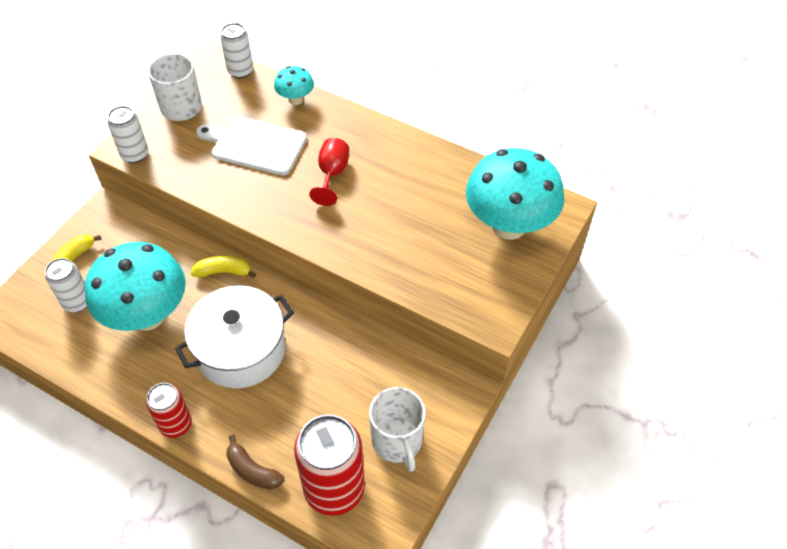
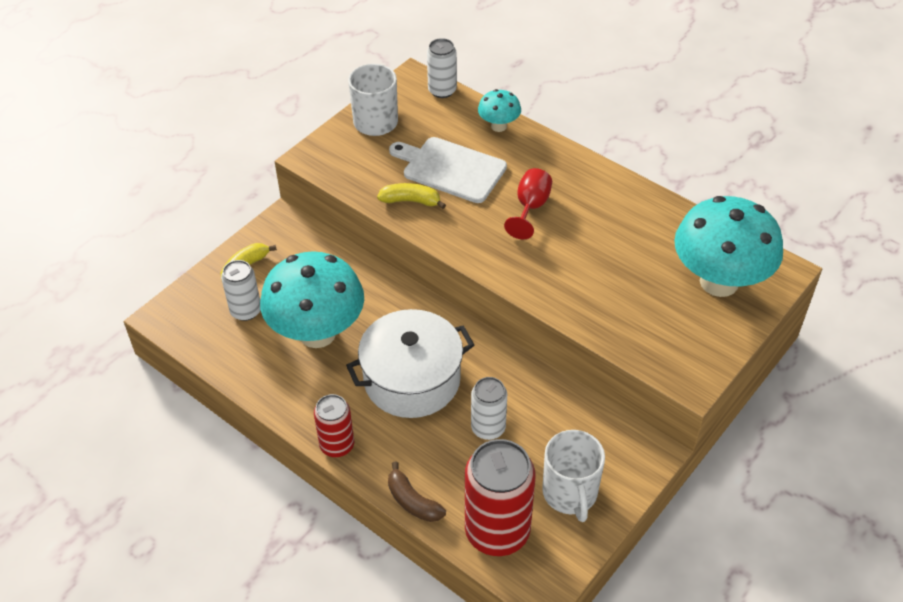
camera: 10 degrees right, 5 degrees down
(135, 154) = (323, 165): white can -> white can (488, 428)
(223, 272) = (401, 298): yellow banana -> yellow banana (411, 201)

